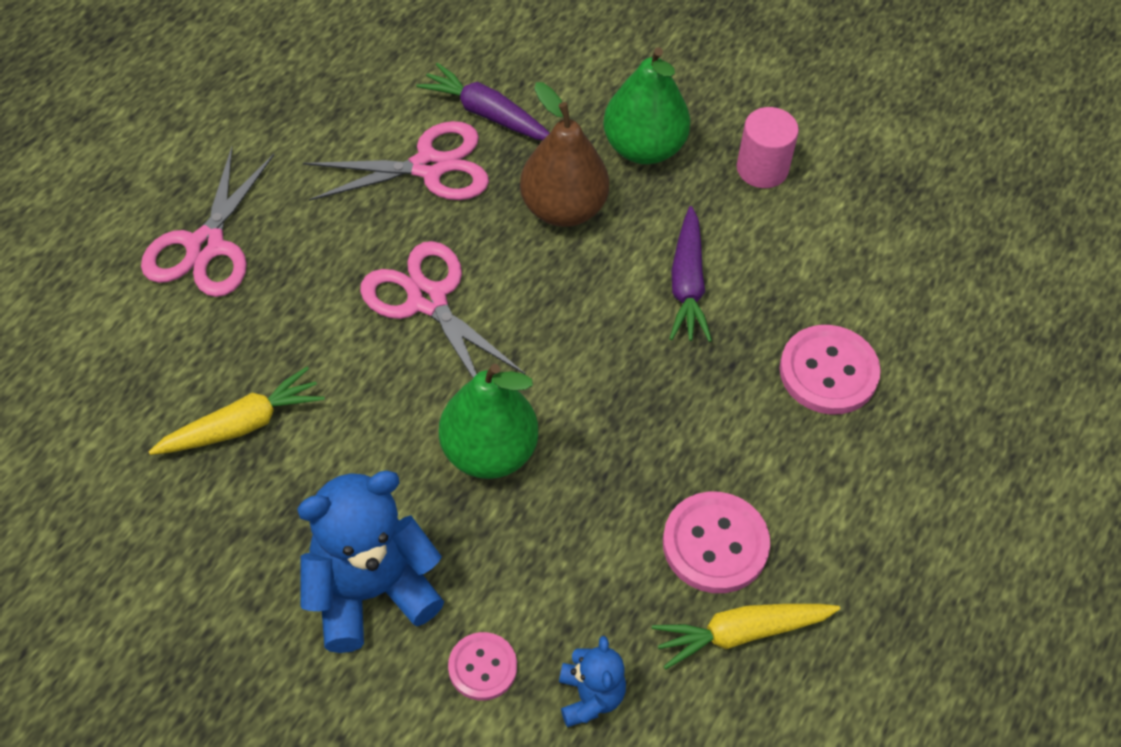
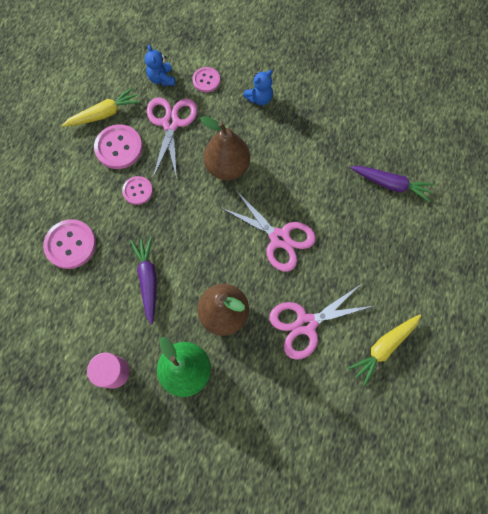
camera: 170 degrees right, 15 degrees up
(205, 246) = (402, 243): pink scissors -> pink scissors (171, 123)
(242, 425) = (341, 155): yellow carrot -> yellow carrot (383, 347)
(370, 591) = (259, 98): blue teddy bear -> blue teddy bear, size x0.52
(486, 114) = (285, 373): purple carrot -> purple carrot (390, 184)
(488, 452) = (227, 167): green pear -> brown pear
(685, 443) = (137, 191): none -> pink button

